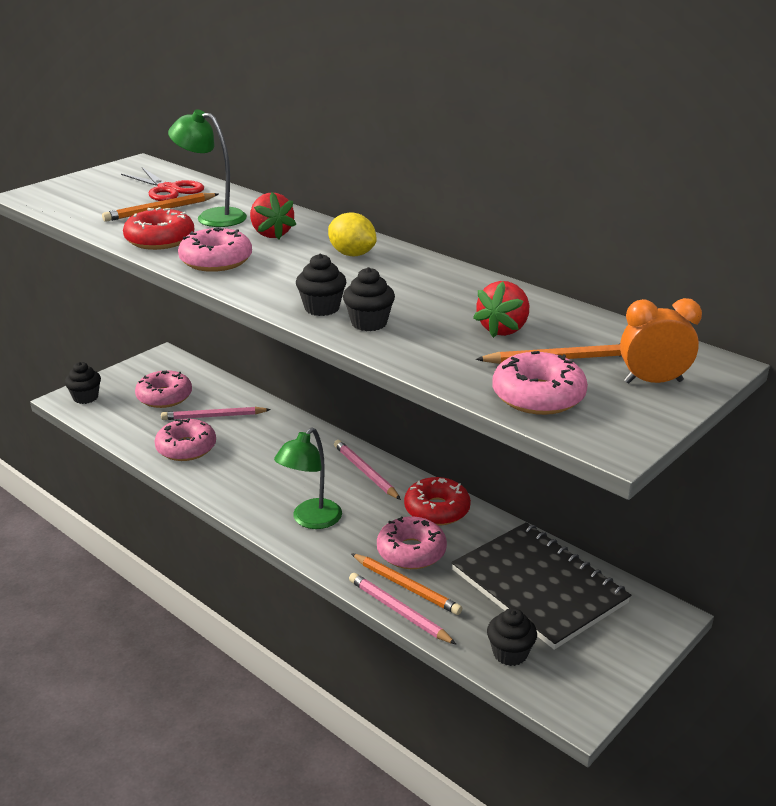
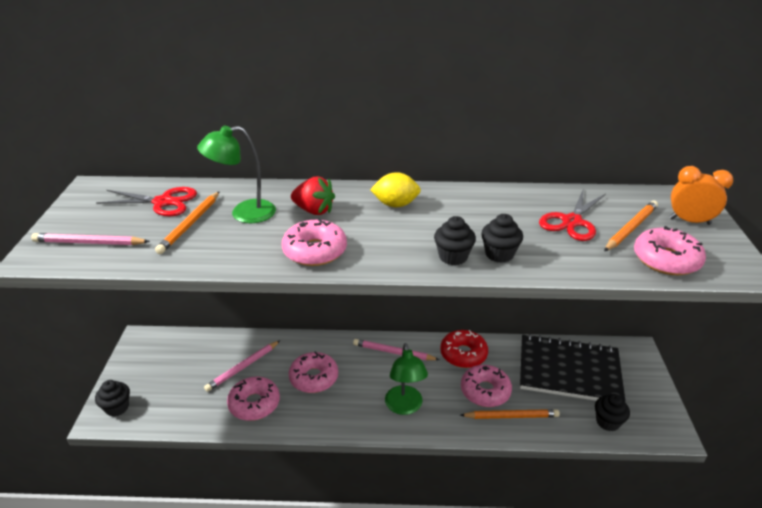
camera: 40 degrees left, 5 degrees up
(160, 240) = (238, 251): red donut -> none
(164, 397) = (184, 372): pink donut -> pink donut (314, 378)
(398, 611) = (528, 435): pink pencil -> pink pencil (89, 243)
(504, 329) = (571, 221): red strawberry -> red scissors
(653, 381) = (689, 221): orange clock -> orange clock turned 60 degrees clockwise

